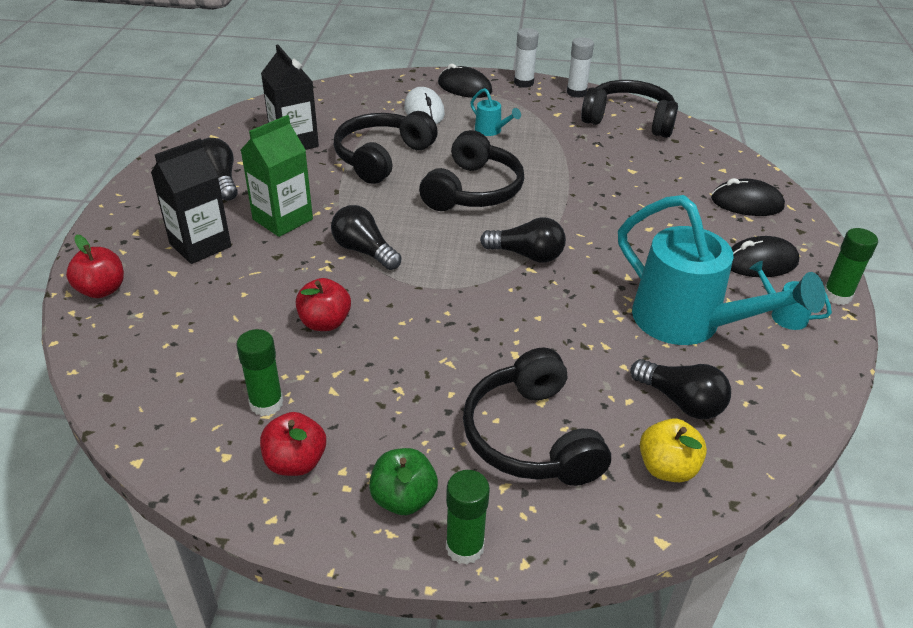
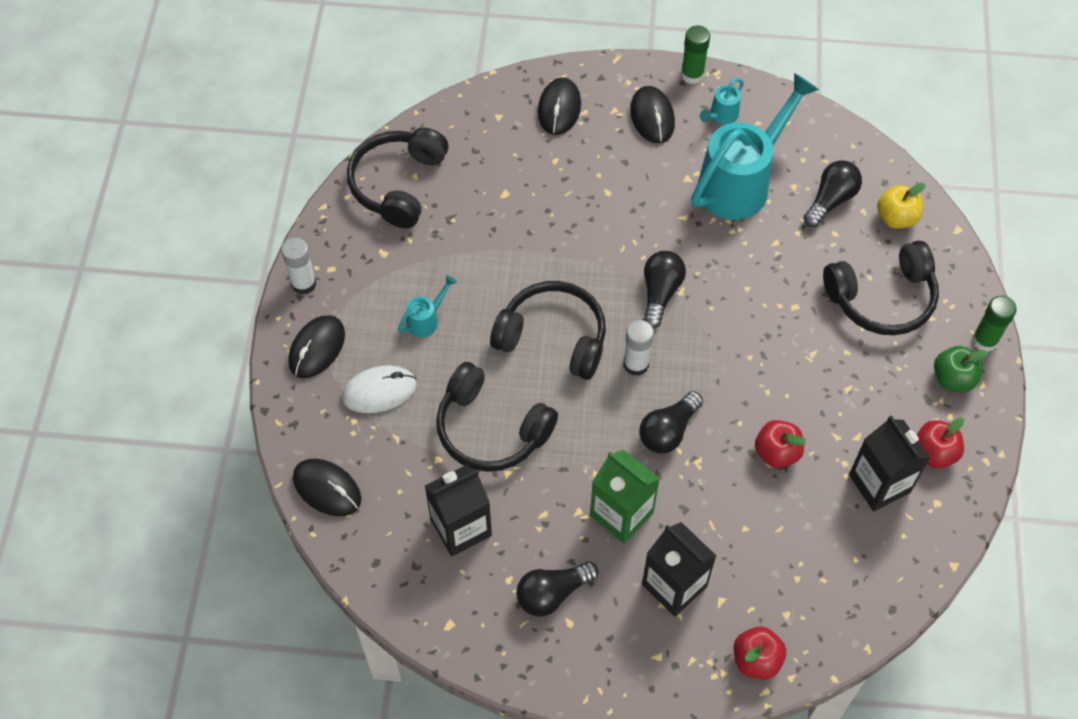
camera: 90 degrees left, 20 degrees up
(266, 403) = (879, 483): green glue stick -> black carton
(343, 91) = (327, 489): none -> black mouse
(576, 92) = (330, 229): white glue stick -> white glue stick (636, 364)

